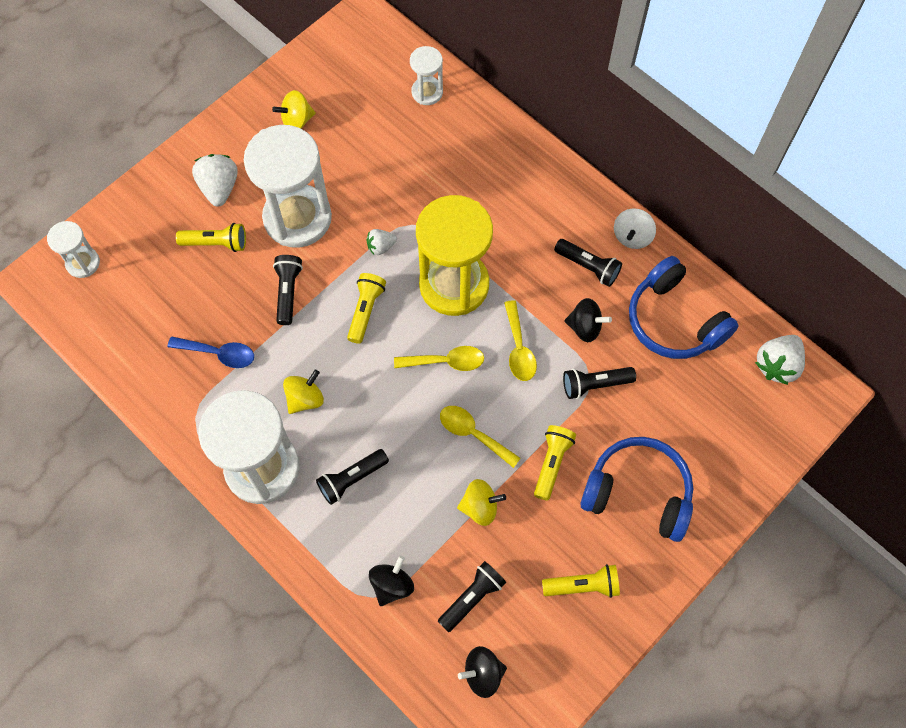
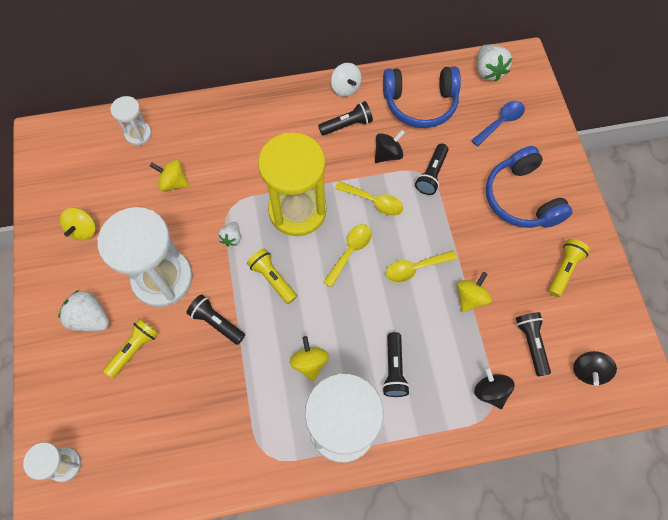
camera: 55 degrees left, 0 degrees up
(219, 353) = (227, 403): blue spoon -> blue spoon (501, 122)
(400, 158) = (173, 182): none -> yellow spinning top
(552, 463) = (468, 234): yellow flashlight -> none
(638, 493) = (521, 198): blue headphones -> blue headphones turned 75 degrees counterclockwise

